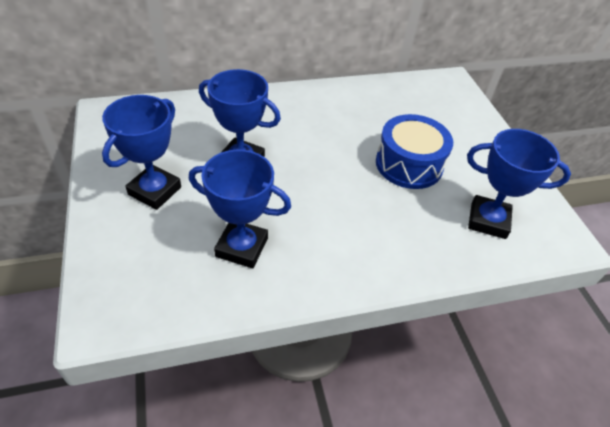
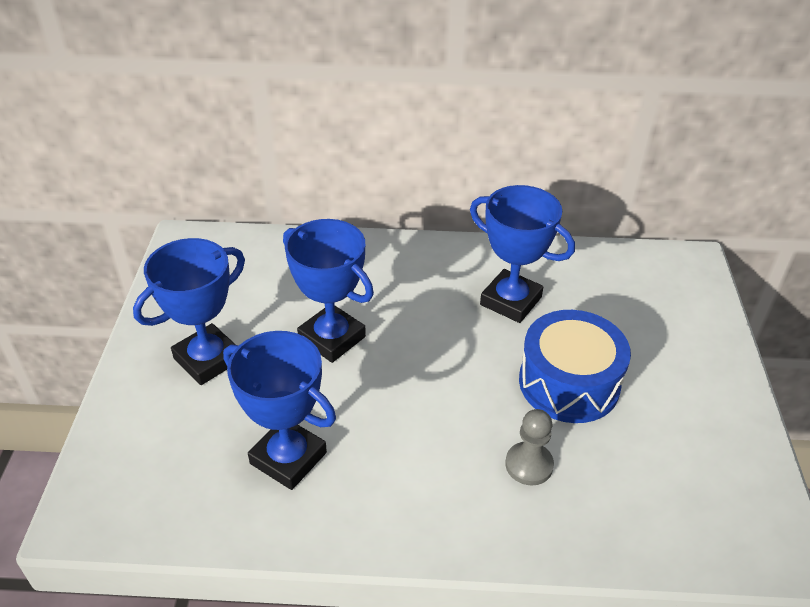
camera: 20 degrees right, 5 degrees down
(404, 220) = (529, 465): none -> grey pawn
(488, 220) = (658, 492): blue trophy -> blue trophy (510, 301)

